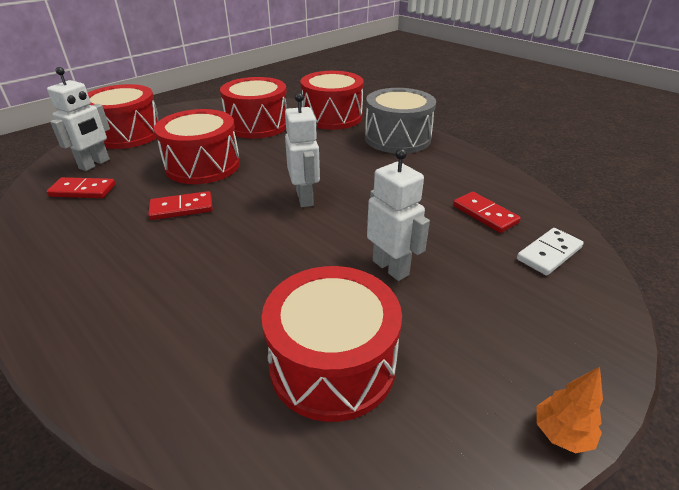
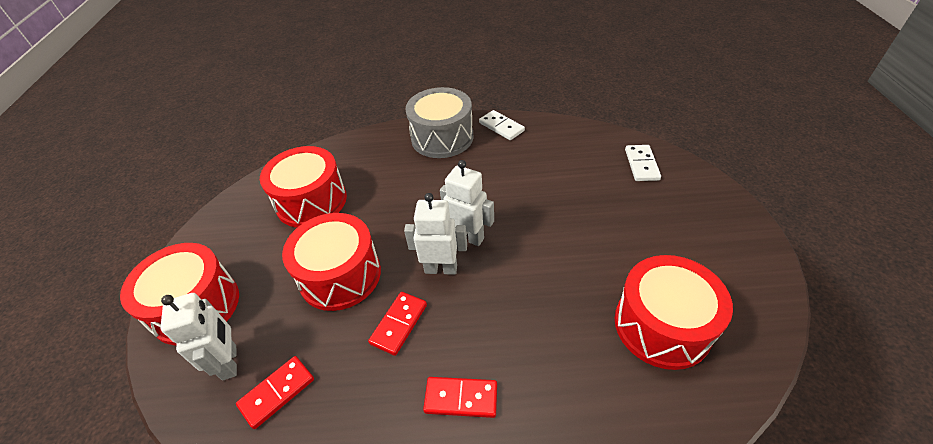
camera: 45 degrees left, 10 degrees up
(332, 117) = (361, 149): red drum -> none
(391, 267) = (594, 241): white robot -> white robot (441, 268)
(456, 156) = (501, 127): none -> white domino
(485, 214) = (580, 162): red domino -> red domino (461, 398)
(561, 434) = (771, 260): orange tree -> none

